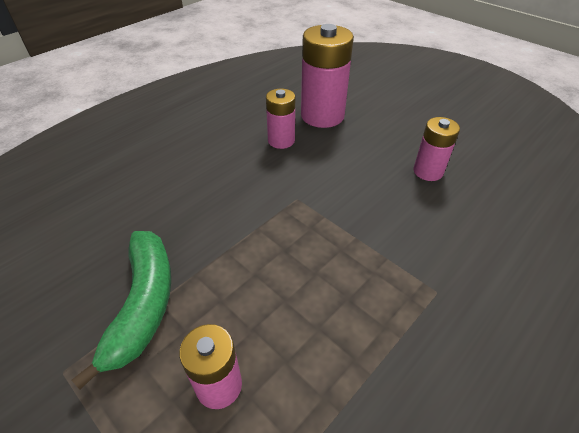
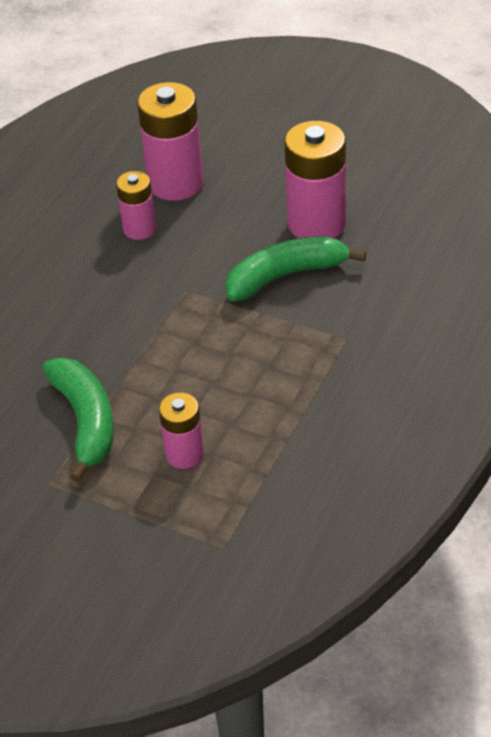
camera: 15 degrees left, 0 degrees up
(390, 209) = (286, 275): none -> green banana
(428, 171) = (316, 224): pink battery -> pink battery, size x1.73

